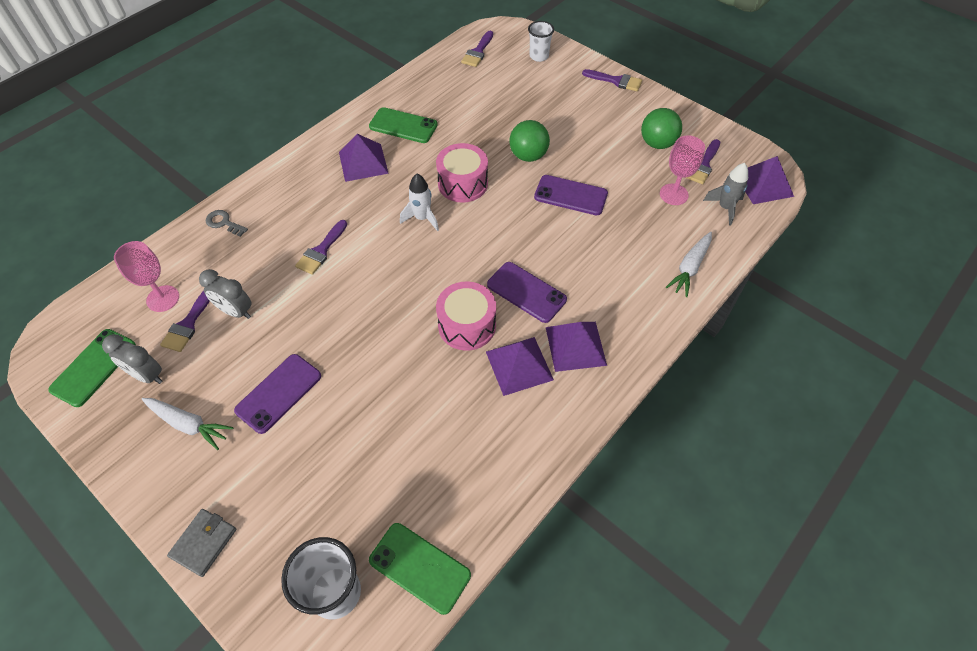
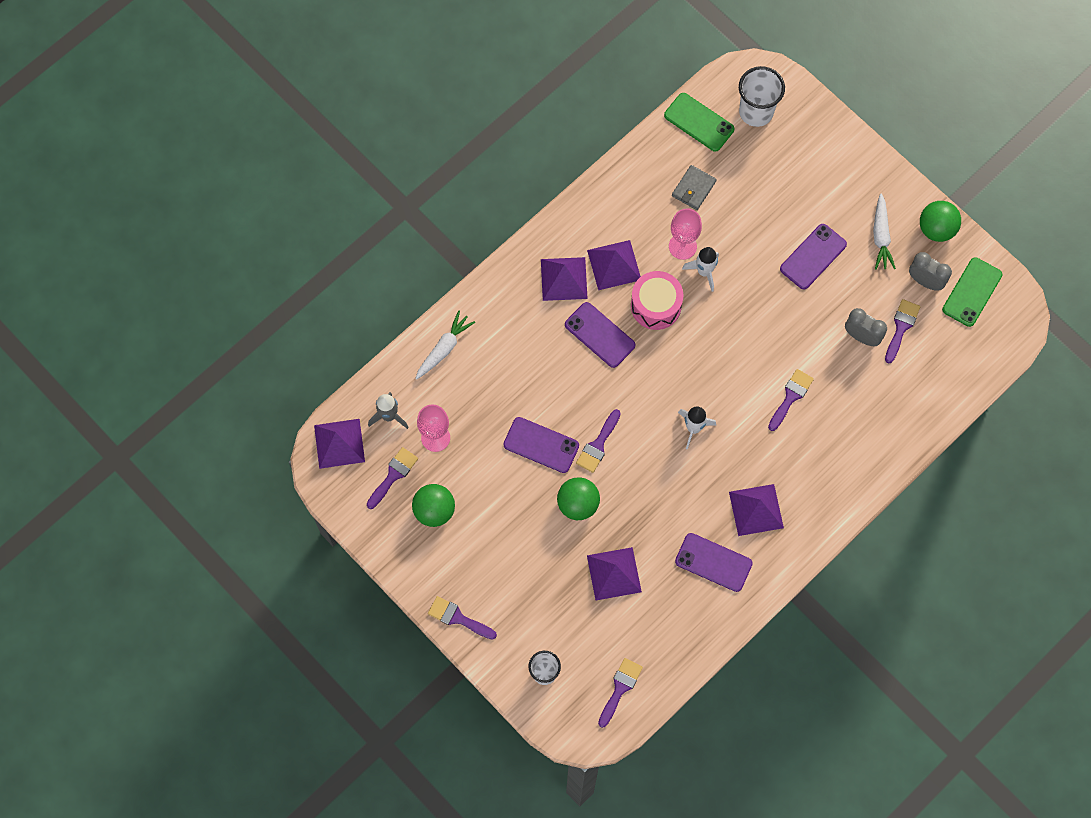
camera: 175 degrees left, 15 degrees up
(115, 440) = (936, 229): none -> green ball
(163, 298) = (930, 355): pink goblet -> pink goblet (682, 246)
(189, 424) = (881, 236): white carrot -> white carrot turned 120 degrees counterclockwise
(204, 543) = (851, 149): grey wallet -> grey wallet (693, 189)
(224, 223) = (891, 439): grey key -> none
(403, 126) = (713, 562): green phone -> purple phone
(412, 366) = (704, 272): none -> white rocket
(462, 183) = (651, 470): pink drum -> none
(490, 114) = (614, 573): none -> purple pyramid
(515, 199) = (598, 445): none -> purple brush

